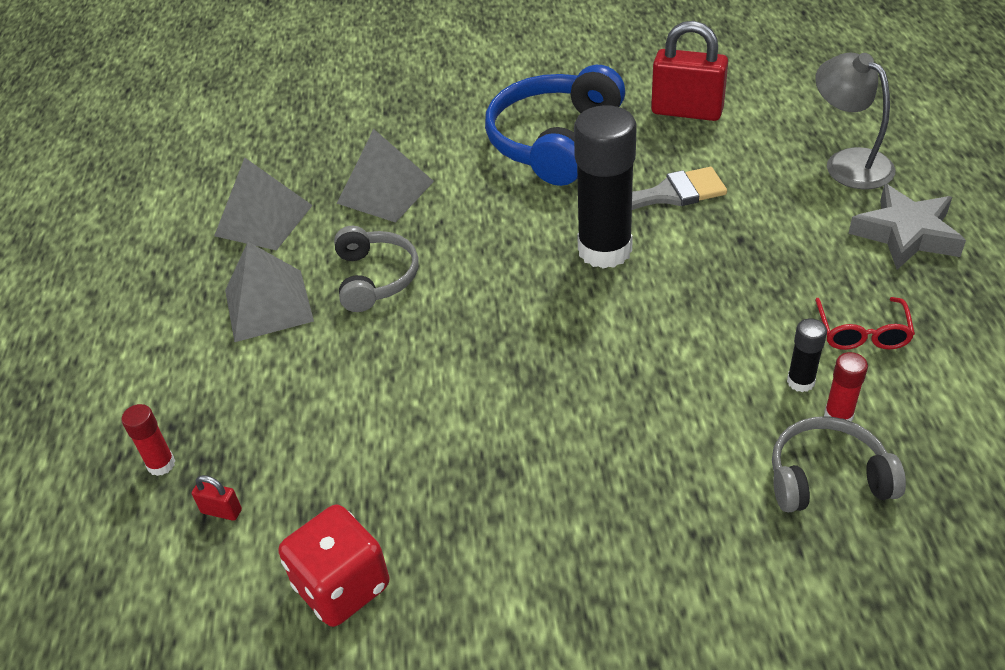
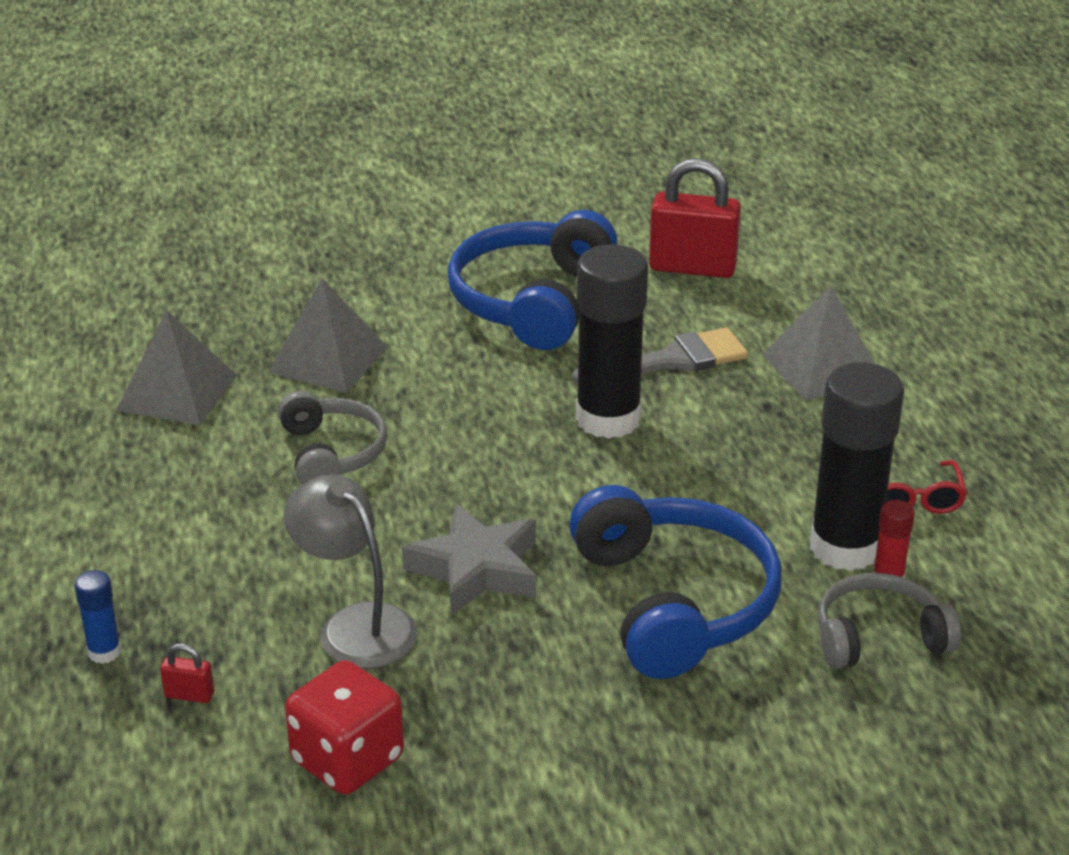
camera: 10 degrees left, 10 degrees down
(161, 464) = (104, 652): red glue stick -> blue glue stick
(268, 305) = (202, 485): grey pyramid -> grey pyramid (822, 367)
(645, 433) = (674, 602): none -> blue headphones
(800, 382) = (845, 548): black glue stick -> black glue stick, size x2.28
(848, 162) = (887, 323): grey lamp -> grey lamp (355, 625)
(906, 234) = (956, 398): grey star -> grey star (476, 569)

